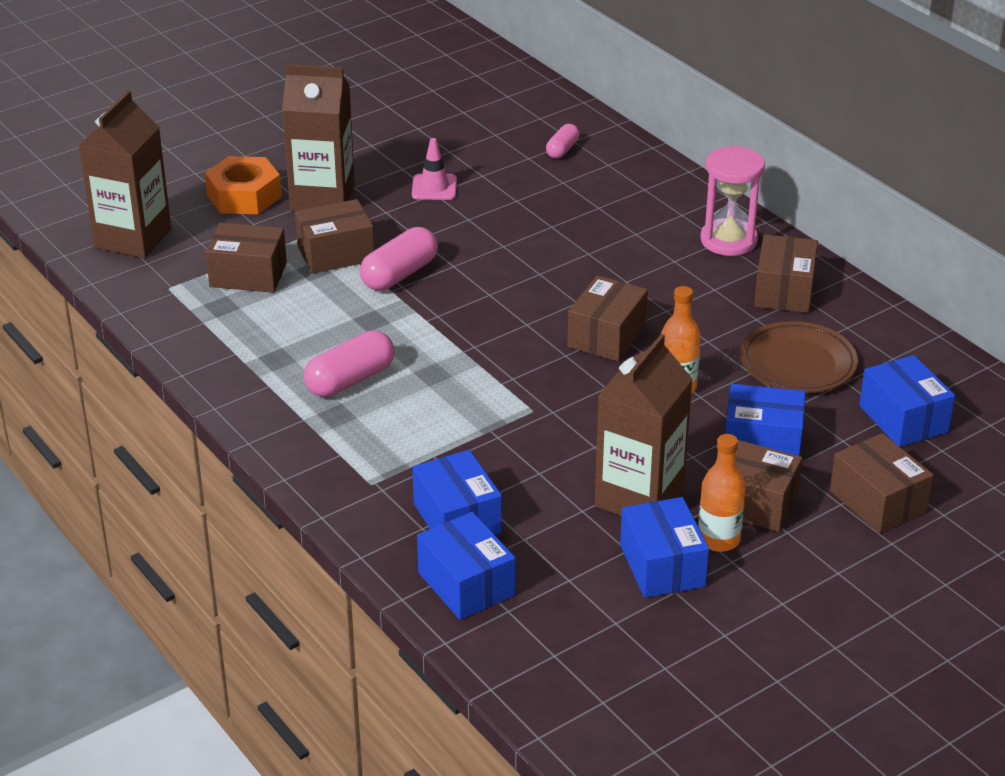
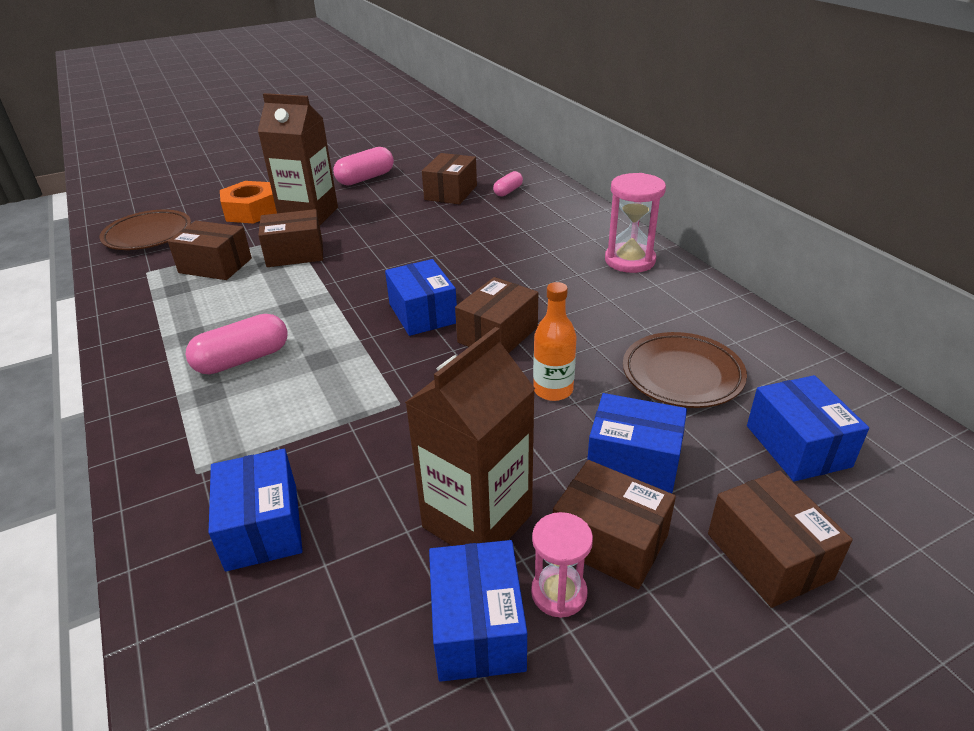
camera: 10 degrees right, 0 degrees up
(133, 238) = (148, 235): brown carton -> brown plate
(399, 274) = (337, 272): pink capsule -> pink capsule (365, 178)
(434, 187) = (398, 211): pink traffic cone -> none
(466, 584) = (225, 627): blue box -> blue box (423, 313)
(718, 539) = (559, 593): orange bottle -> pink hourglass
(784, 291) = (675, 305): brown box -> brown box (451, 192)

